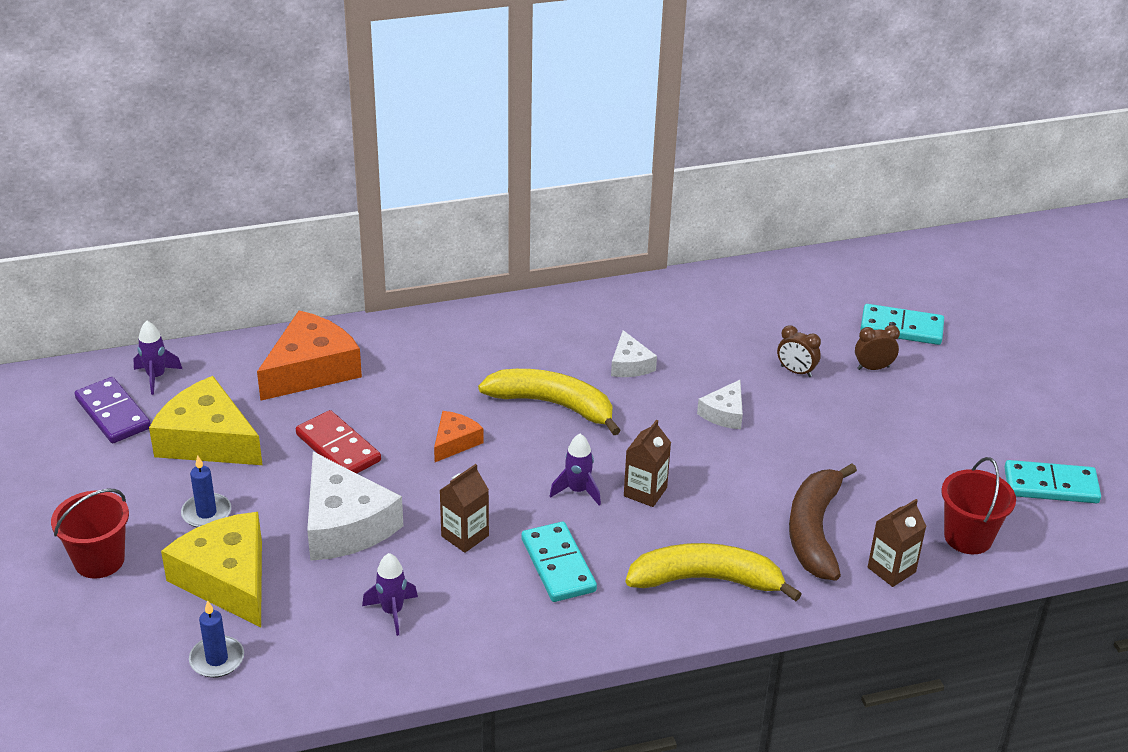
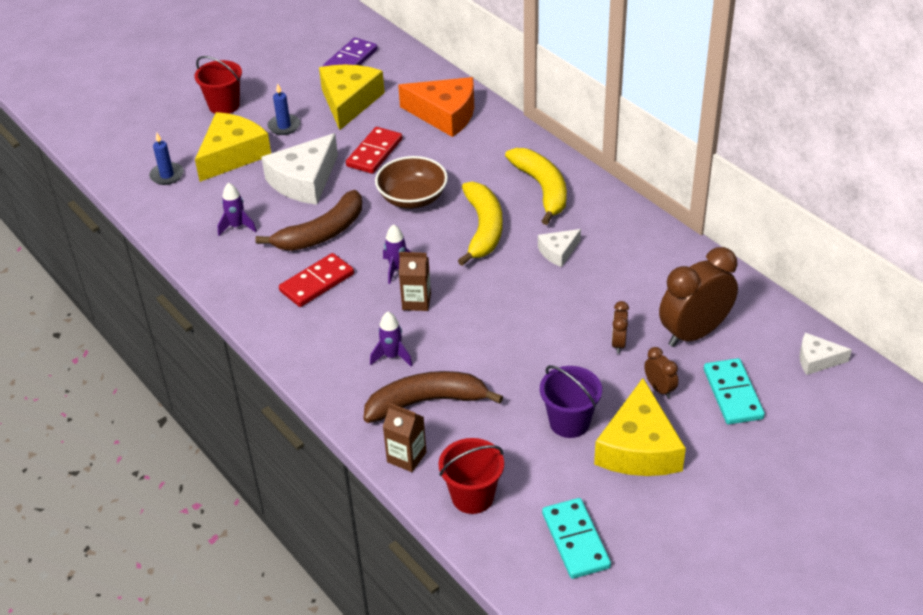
camera: 70 degrees right, 5 degrees up
(156, 377) = (394, 61): purple rocket -> purple rocket (392, 356)
(455, 442) = (412, 198): orange cheese -> brown bowl
(465, 536) = (322, 233): brown carton -> brown banana
(558, 565) = (317, 283): turquoise domino -> red domino
(706, 580) = (340, 358): yellow banana -> yellow banana (542, 189)
(724, 413) = (535, 317): white cheese -> white cheese (817, 360)
(808, 321) = (694, 333): none -> brown clock
(892, 439) = (569, 422): none -> purple bucket
(946, 407) = (639, 448): none -> yellow cheese

